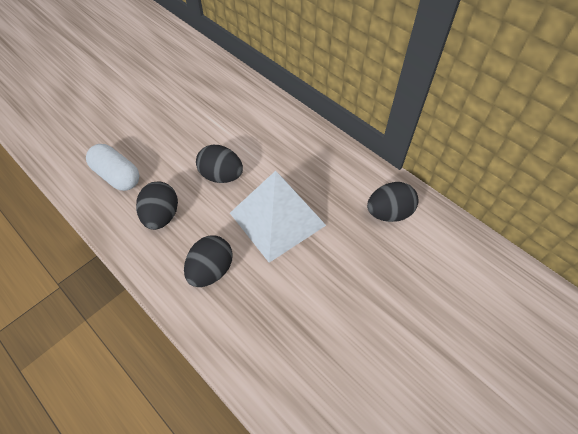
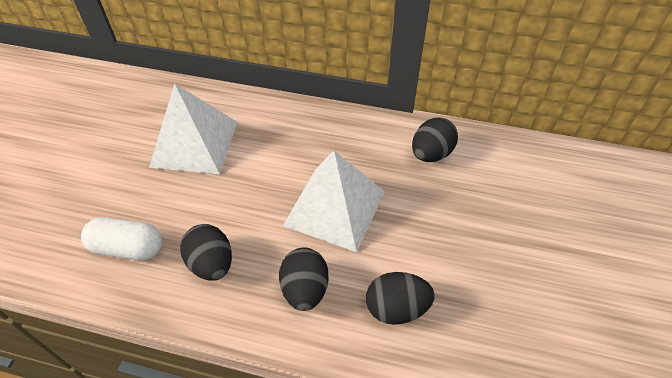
camera: 30 degrees left, 5 degrees down
(211, 119) = (194, 144): none -> white pyramid
(221, 176) = (248, 194): black egg -> black egg (396, 308)

